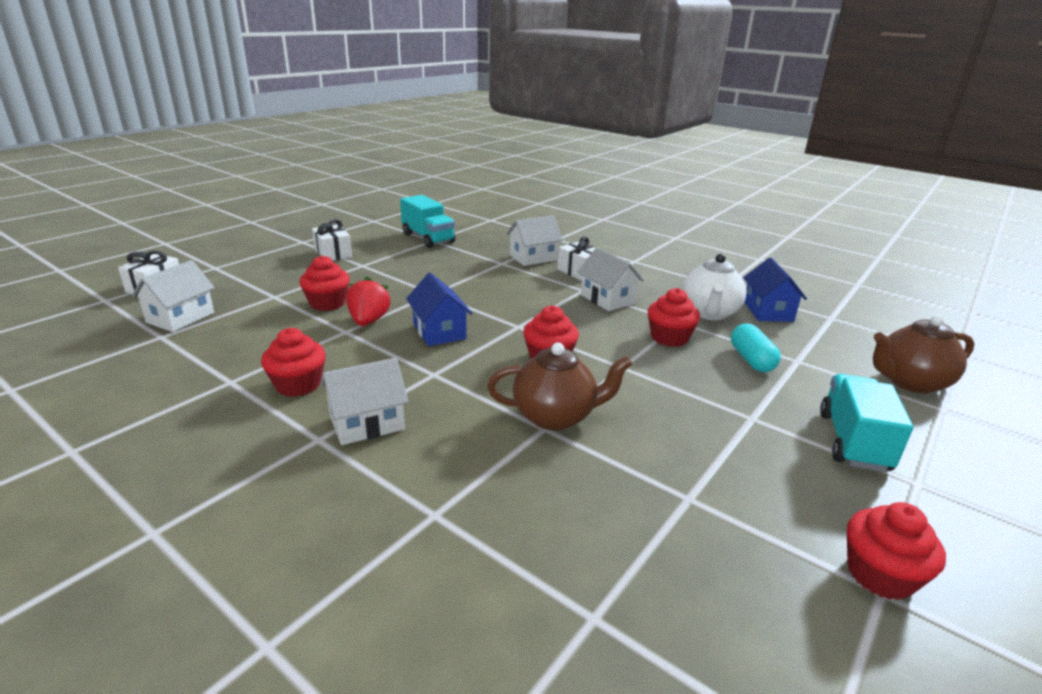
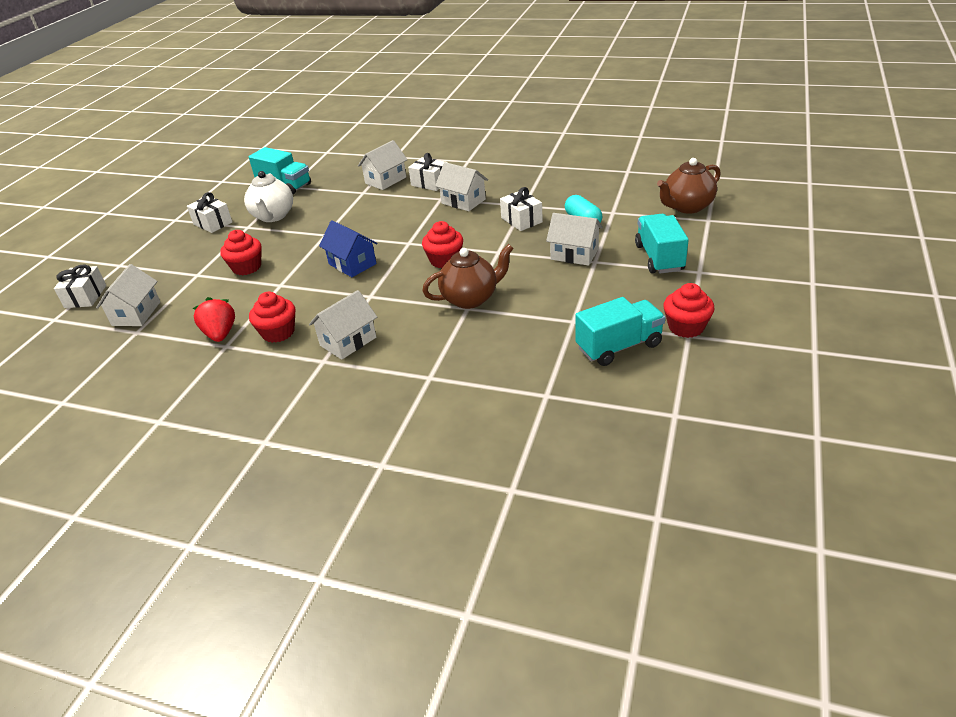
camera: 15 degrees left, 10 degrees up
(368, 321) = (292, 272): red strawberry -> red strawberry (220, 334)
(669, 338) = (521, 220): red cupcake -> white gift
(709, 313) = (542, 192): white teapot -> white teapot (273, 216)
(724, 399) = (574, 254): none -> white house
(750, 569) = (619, 346): none -> turquoise truck
(768, 311) = (583, 178): blue house -> none

